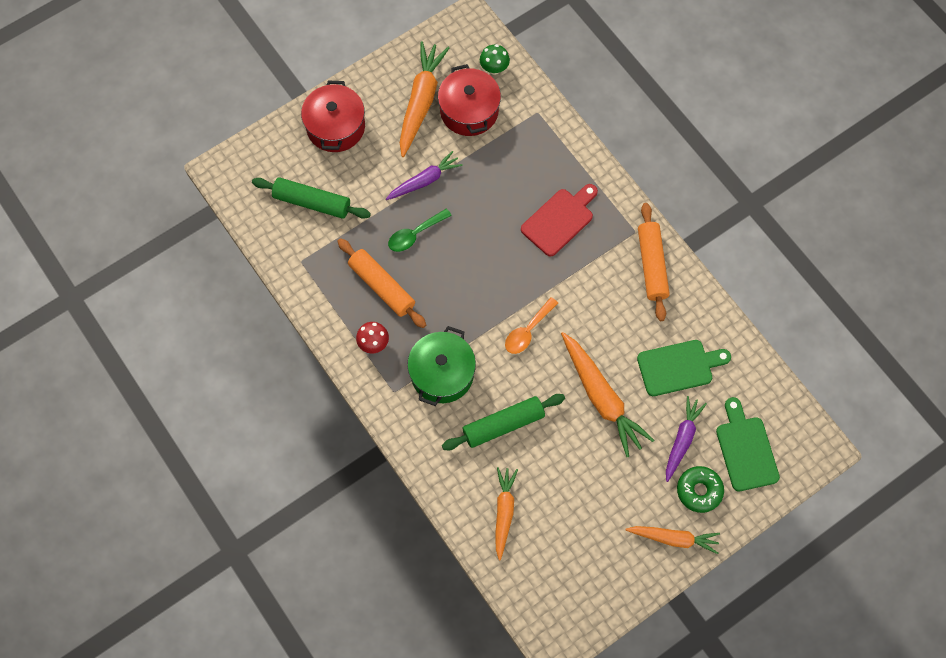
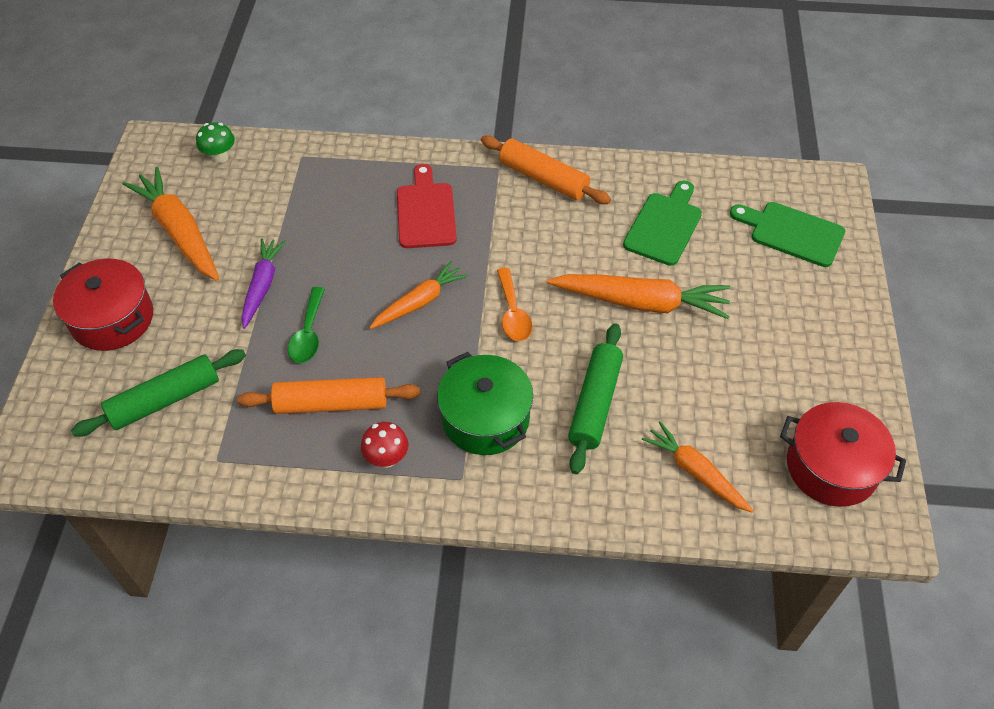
camera: 50 degrees left, 15 degrees down
(469, 111) = (236, 203): red pot -> red pot (831, 467)
(673, 538) = (842, 346): orange carrot -> orange carrot (419, 302)
(682, 439) = (741, 271): purple carrot -> none
(699, 491) = (806, 293): green donut -> none

